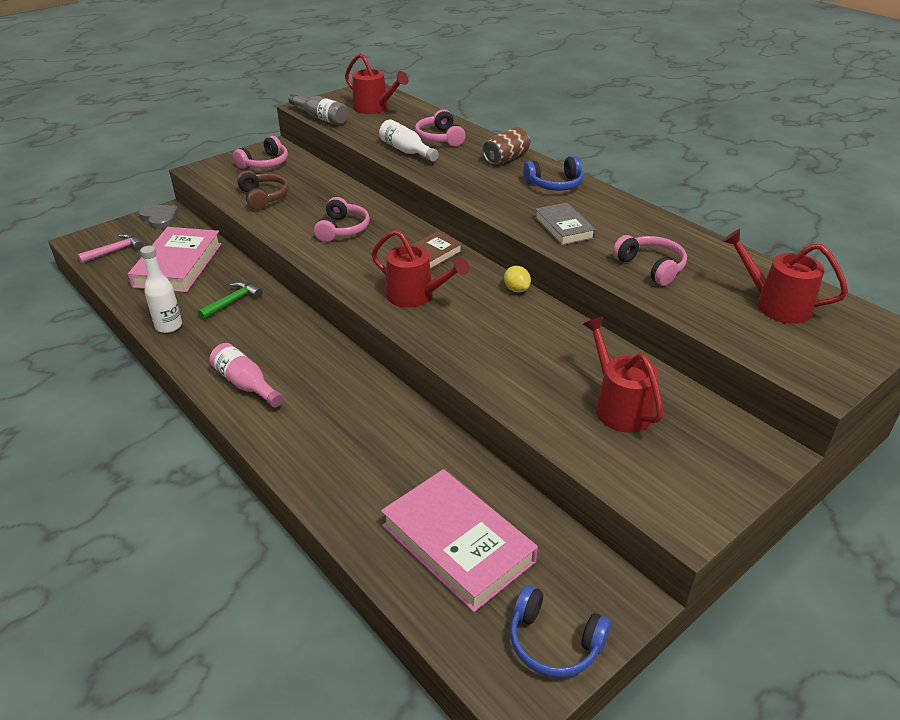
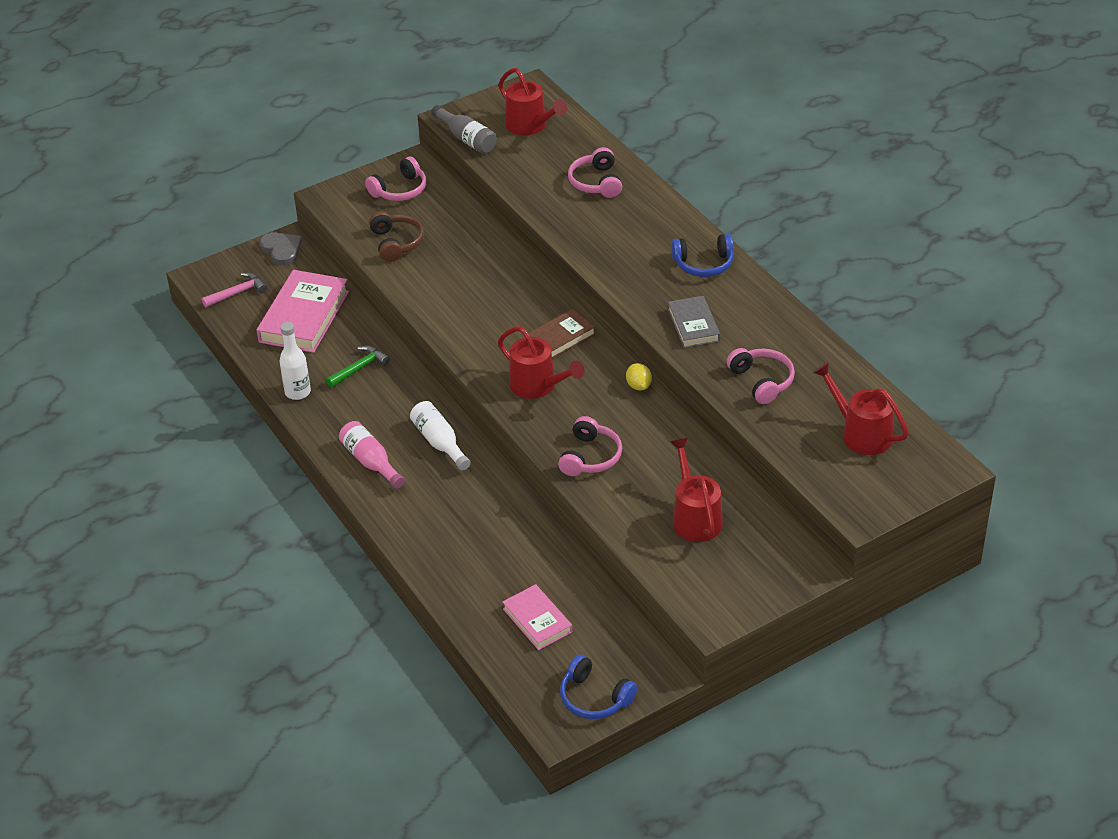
camera: 10 degrees right, 5 degrees up
(342, 229) = (476, 295): pink headphones -> pink headphones (590, 457)
(406, 151) = (555, 201): white bottle -> white bottle (439, 442)
(458, 543) = (537, 620): pink book -> pink book, size x0.59
(506, 158) = (662, 220): brown can -> none

